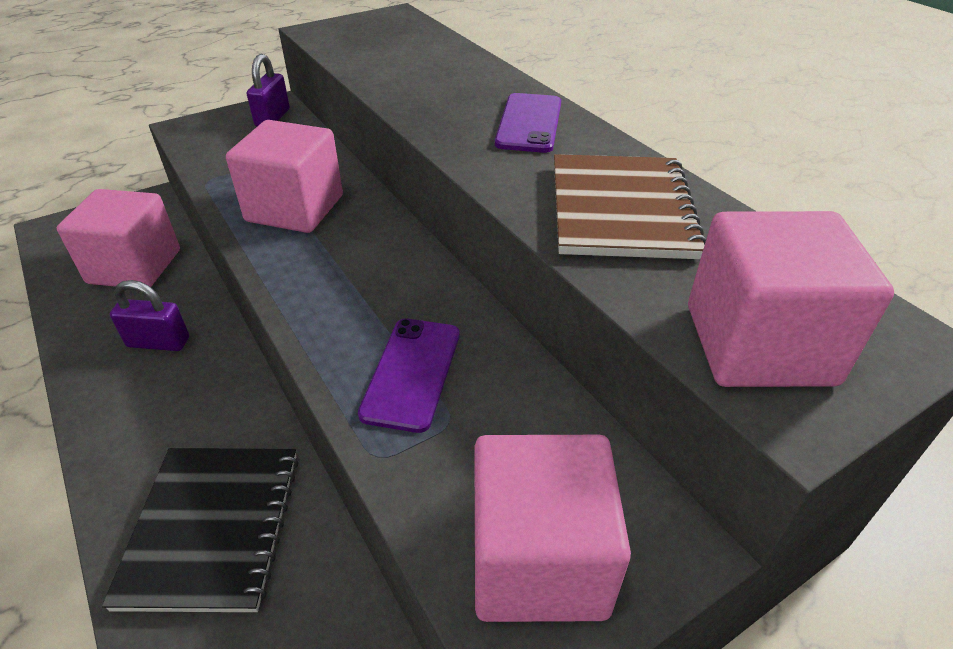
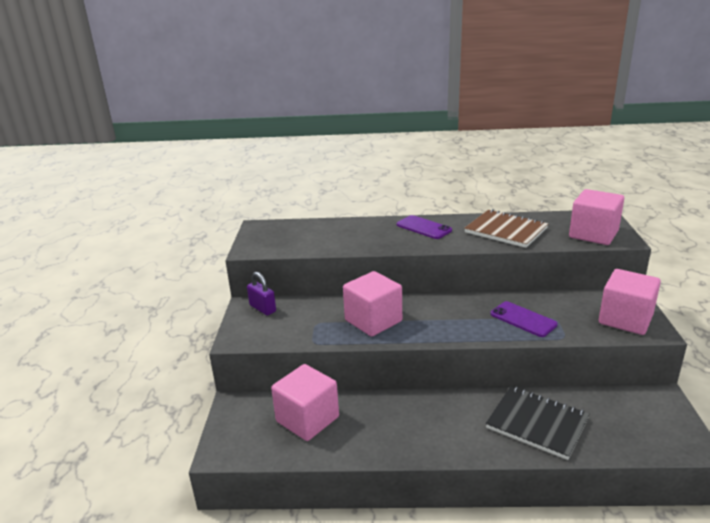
camera: 55 degrees left, 15 degrees down
(158, 342) = (392, 420): purple padlock -> none

